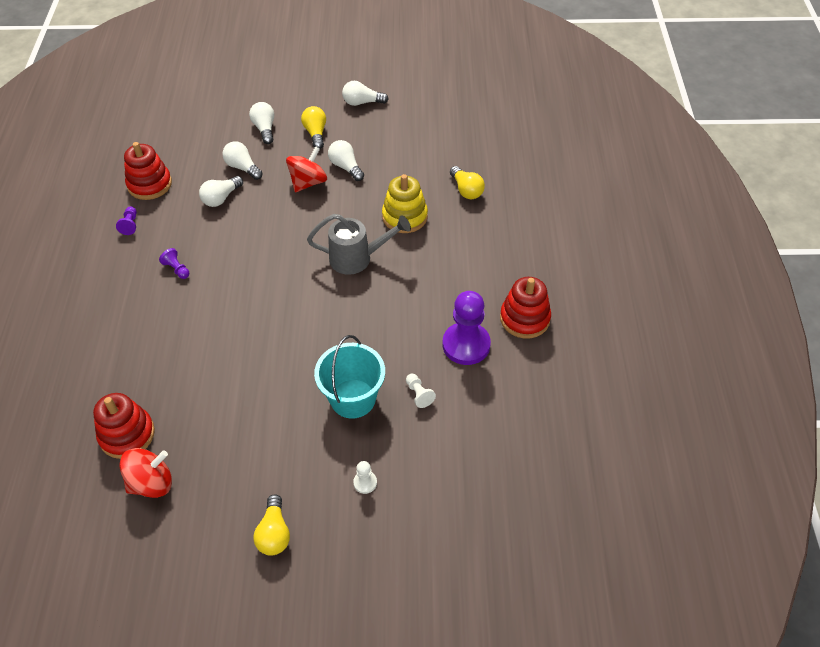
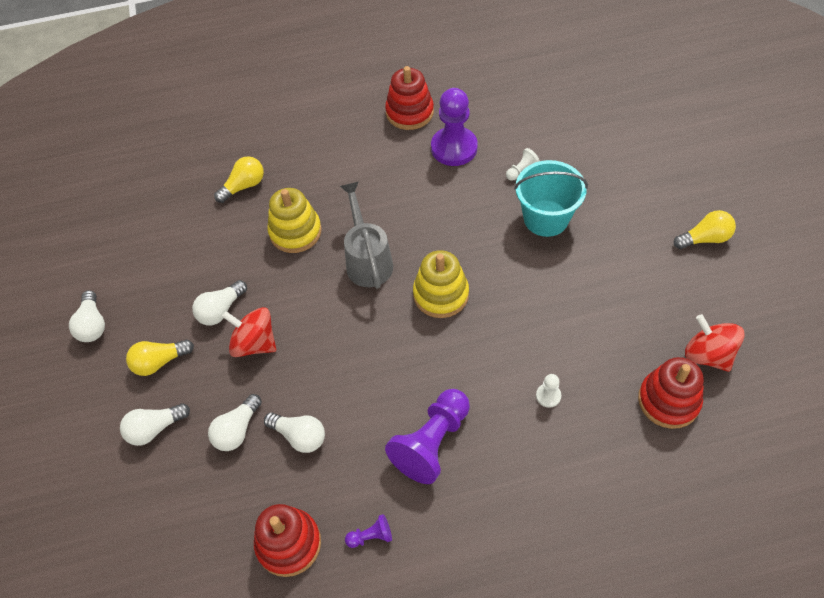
camera: 100 degrees left, 5 degrees up
(177, 269) = (432, 443): purple pawn -> purple pawn, size x2.26
(302, 300) = (441, 294): none -> yellow stacking toy
(365, 482) = (627, 188): white pawn -> white pawn (548, 396)

